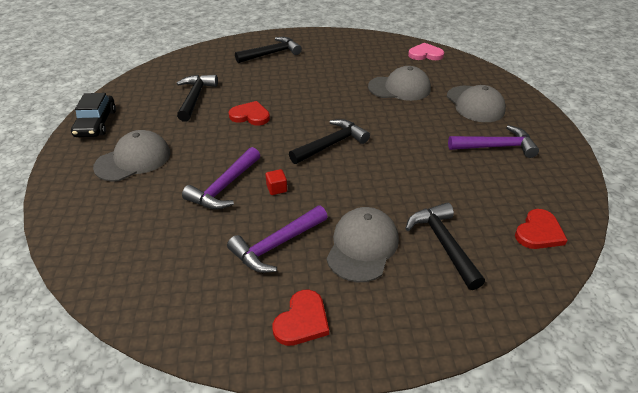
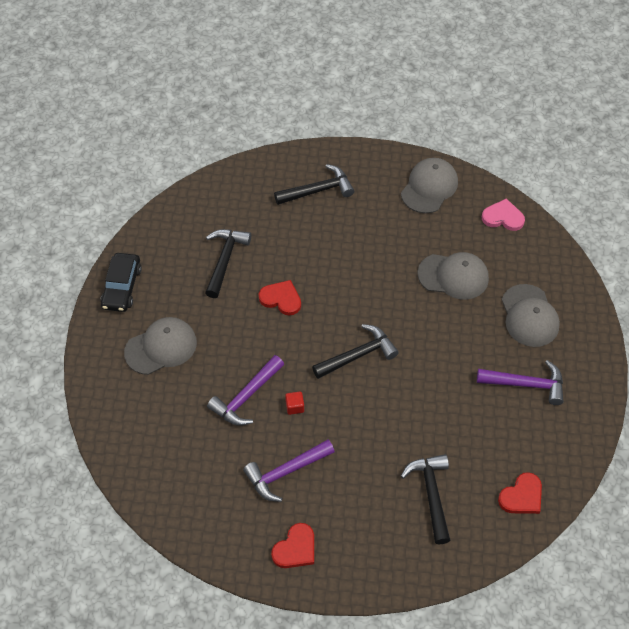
camera: 10 degrees right, 15 degrees up
(362, 246) = (359, 486): grey cap -> grey cap (429, 187)

